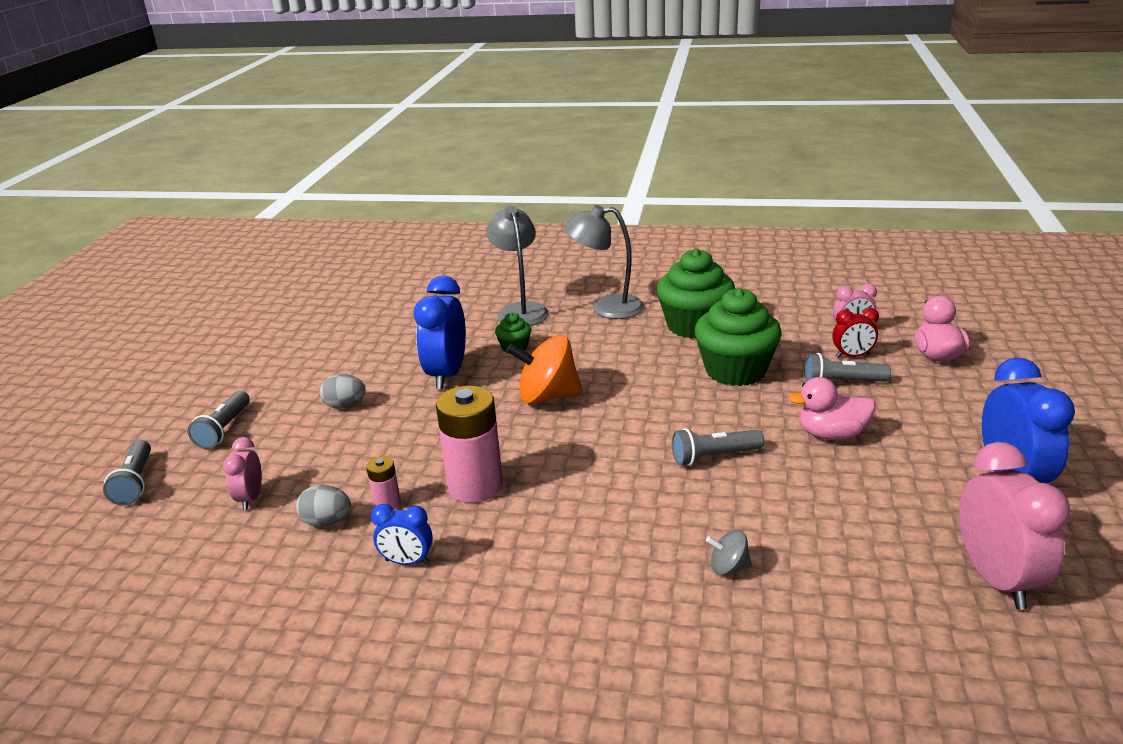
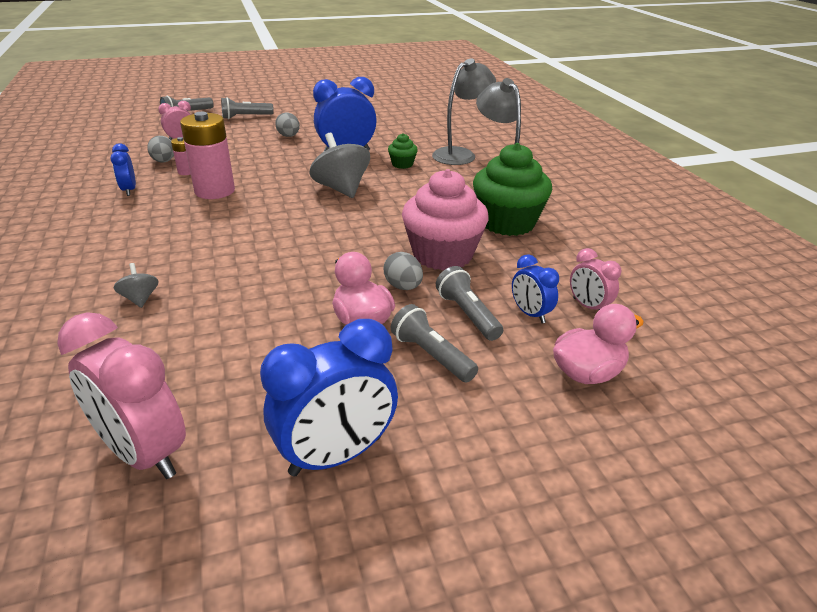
camera: 60 degrees right, 5 degrees up
(547, 396) = (341, 189): orange spinning top -> grey spinning top
(714, 456) = (292, 268): grey flashlight -> grey flashlight (431, 355)
(735, 370) = (442, 255): green cupcake -> pink cupcake
(783, 402) = (403, 287): none -> grey egg
(852, 356) = (530, 314): red clock -> blue clock
(996, 579) = (144, 453): pink clock -> pink clock turned 75 degrees clockwise

